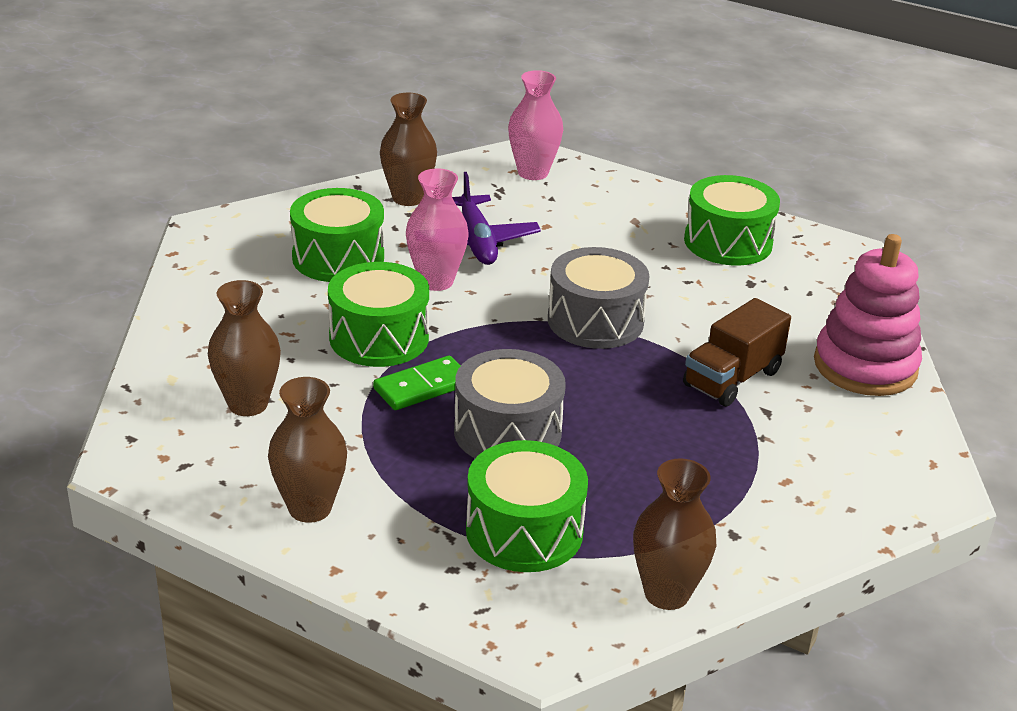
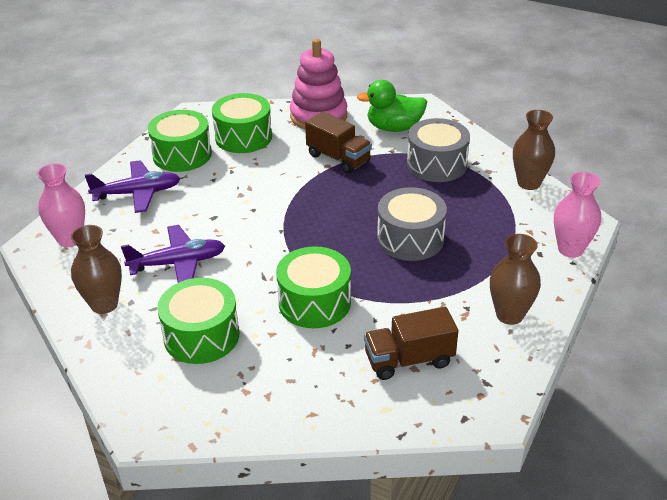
camera: 90 degrees left, 5 degrees up
(248, 404) = (409, 360): brown vase -> brown truck
(422, 387) = (370, 277): green domino -> none
(436, 281) = (236, 280): pink vase -> pink vase (570, 249)
(524, 531) = (499, 229): green drum -> green drum (243, 137)
(595, 321) = (282, 207): grey drum -> grey drum (436, 164)
(630, 212) = (137, 193): none -> purple plane
(841, 447) = (394, 128): none -> green duck

